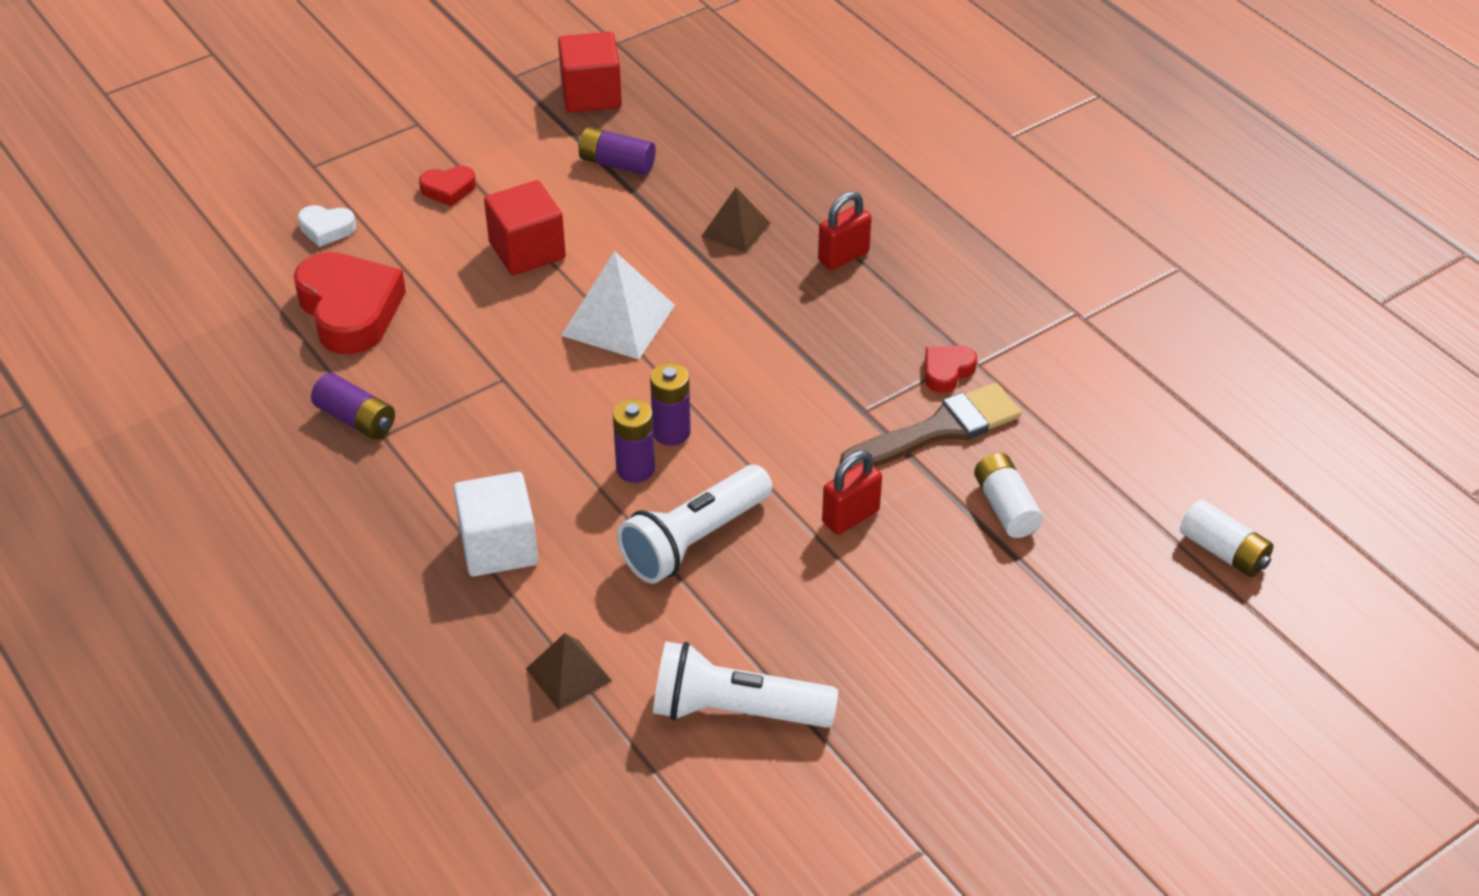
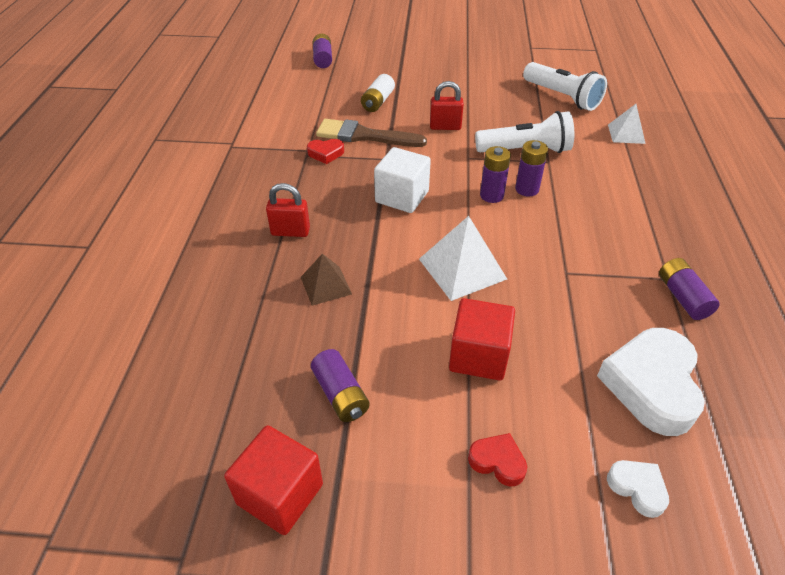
camera: 140 degrees left, 0 degrees up
(350, 310) = (651, 385): red heart -> white heart
(498, 547) = (628, 191): white cube -> white cube (402, 197)
(568, 674) = (626, 134): brown pyramid -> white pyramid
(1223, 551) = (323, 59): white battery -> purple battery

